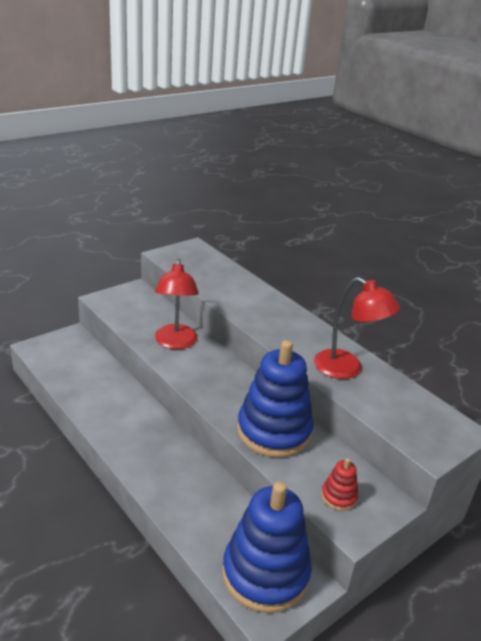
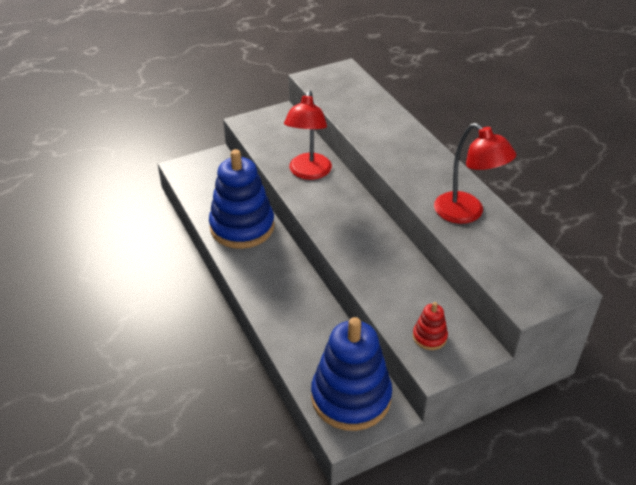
camera: 15 degrees right, 10 degrees up
(274, 431) = (384, 269): blue stacking toy -> blue stacking toy (242, 227)

